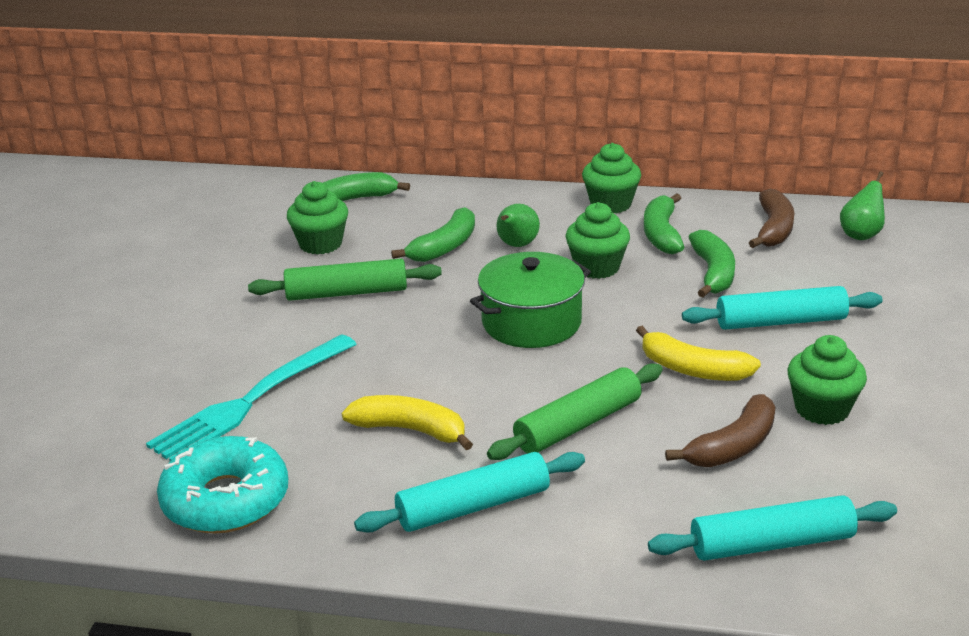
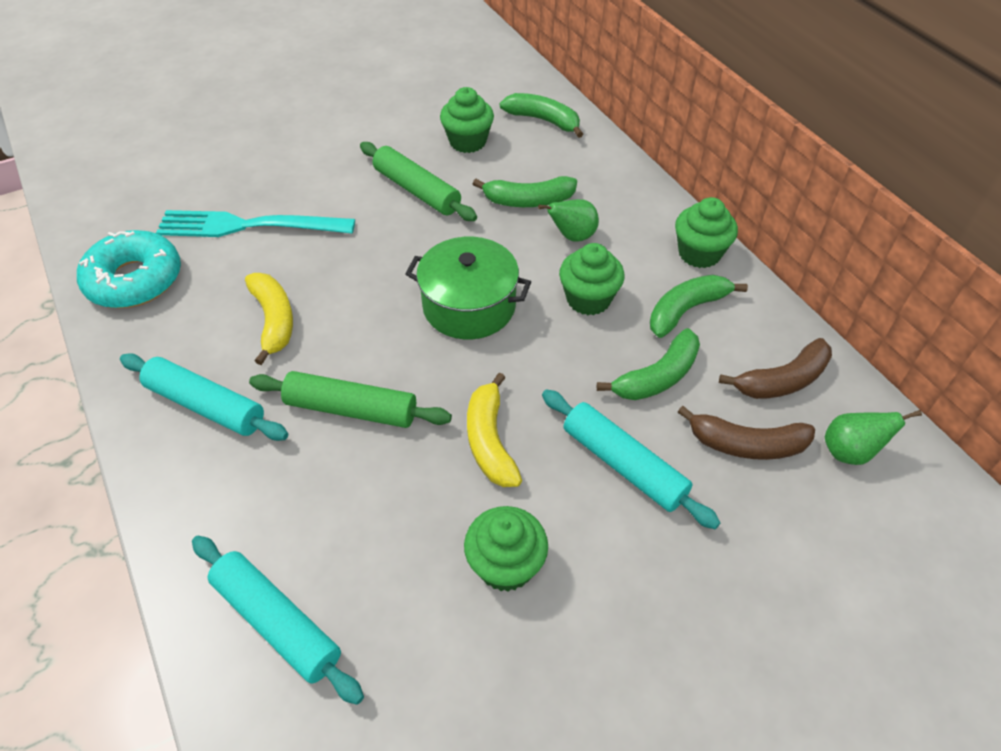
camera: 50 degrees right, 20 degrees up
(733, 446) = (397, 526): brown banana -> brown banana (746, 444)

